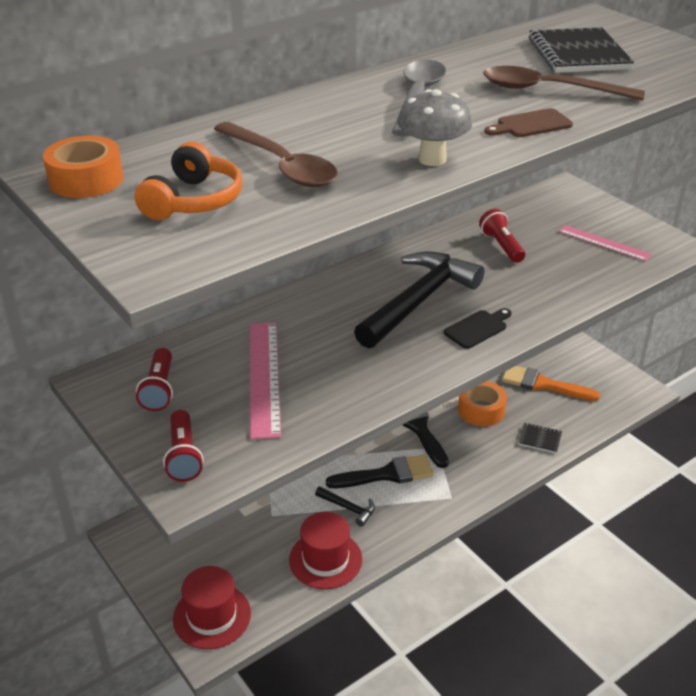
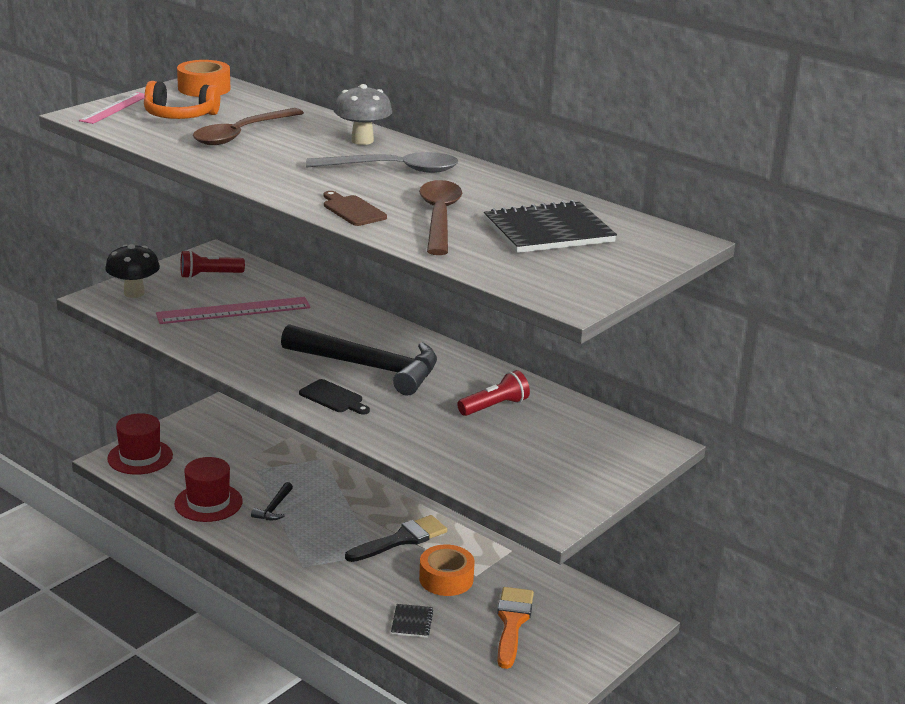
camera: 75 degrees right, 10 degrees down
(183, 456) = (134, 293): red flashlight -> black mushroom
(387, 474) = (325, 525): black brush -> none
(432, 159) = (268, 177): grey mushroom -> grey mushroom (362, 140)
(604, 243) = (534, 468): pink ruler -> pink ruler (115, 108)

